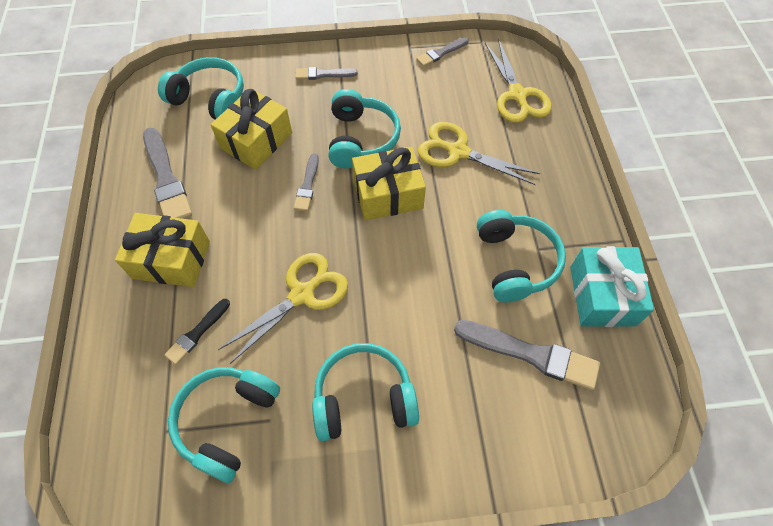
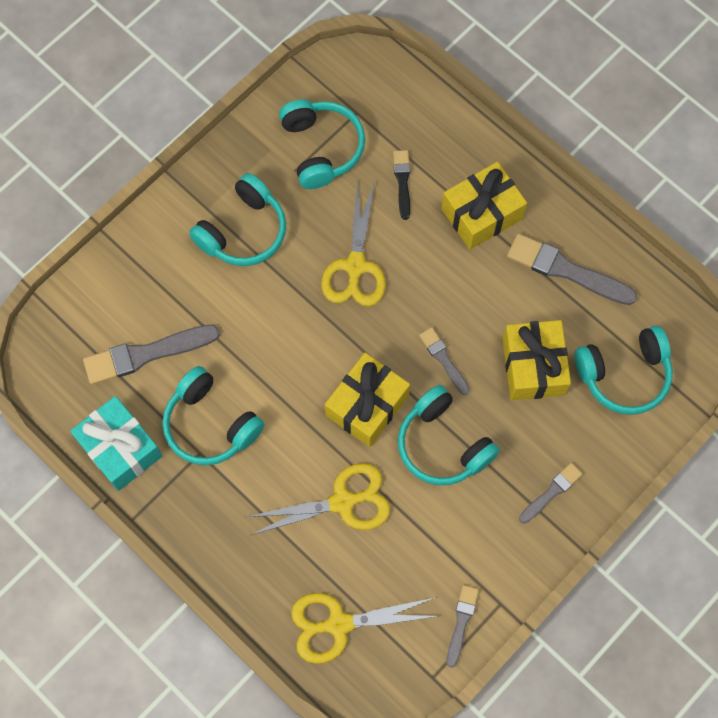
camera: 140 degrees right, 10 degrees up
(517, 95) = (338, 624): yellow scissors -> yellow scissors turned 45 degrees counterclockwise

